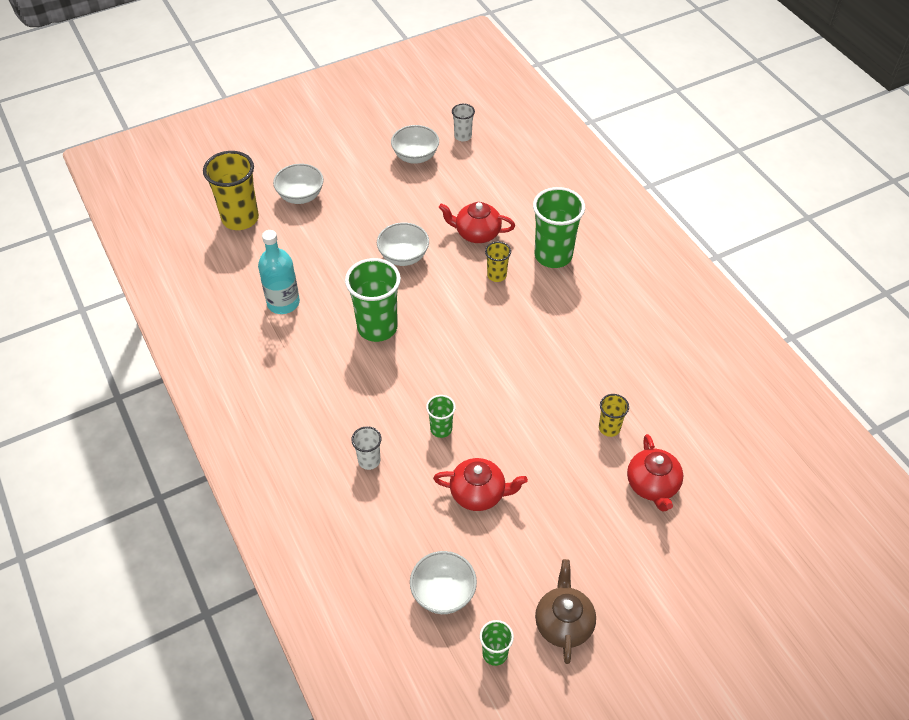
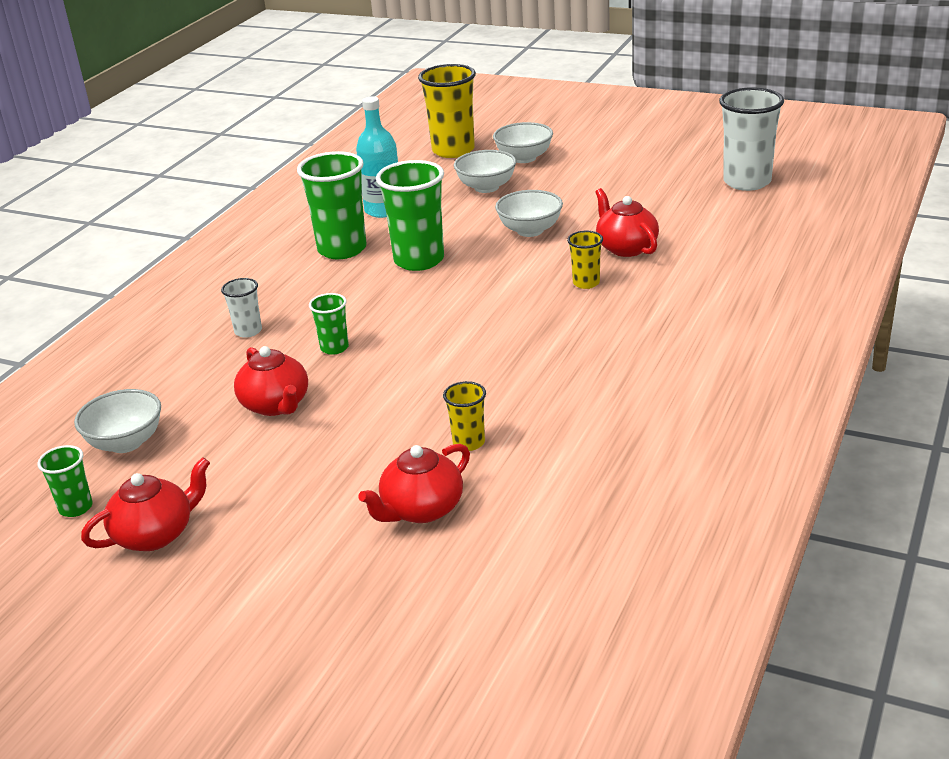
camera: 55 degrees right, 20 degrees down
(415, 157) = (672, 176): white bowl -> white bowl (486, 187)
(463, 136) = (747, 182): white cup -> white cup, size x1.98
(553, 255) = (669, 298): green cup -> green cup (342, 249)
(563, 623) = (155, 534): brown teapot -> red teapot

